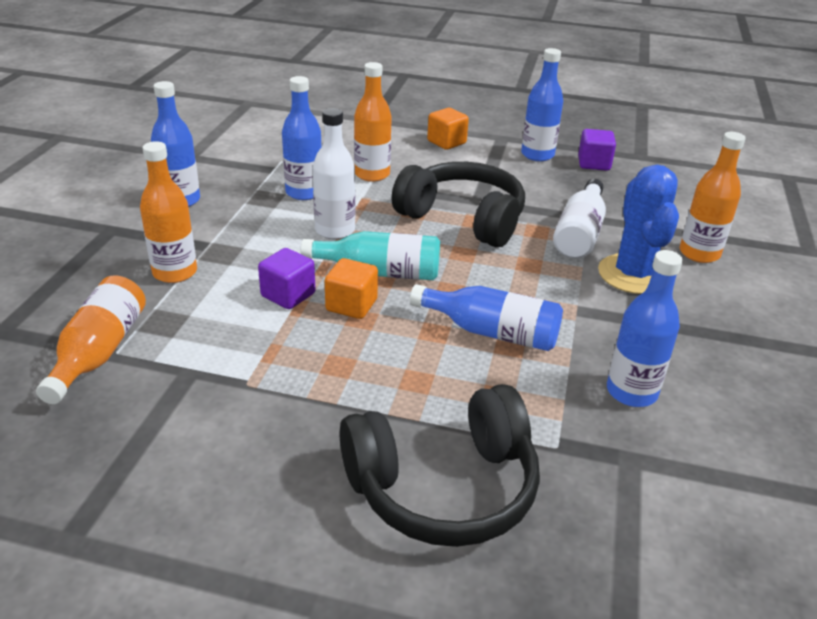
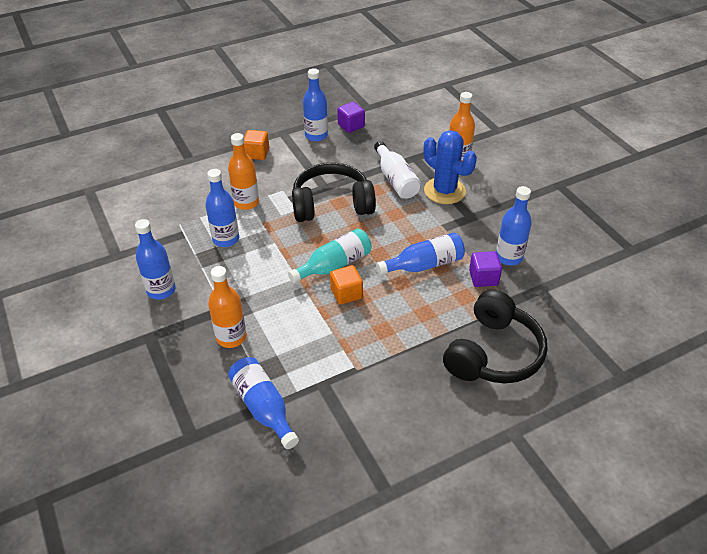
camera: 40 degrees left, 10 degrees up
(99, 352) = (263, 407): orange bottle -> blue bottle
(288, 295) = (309, 309): purple cube -> purple cube (483, 278)
(335, 230) = (278, 254): white bottle -> none

